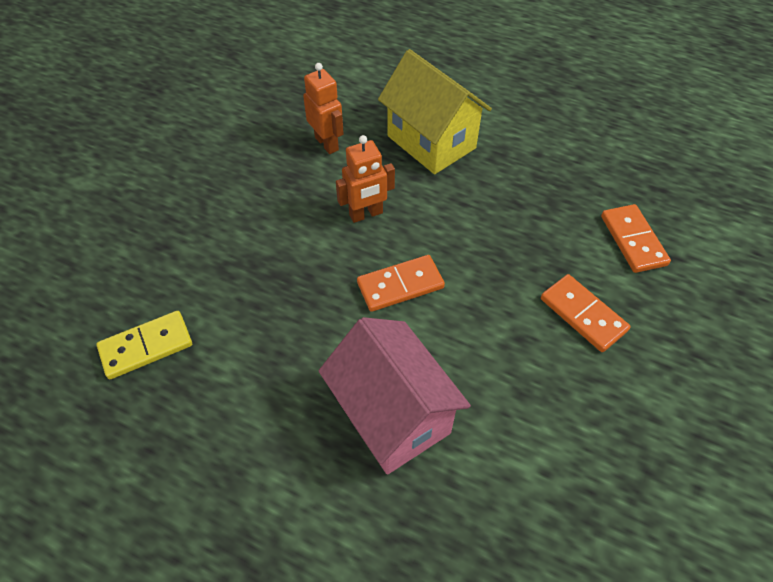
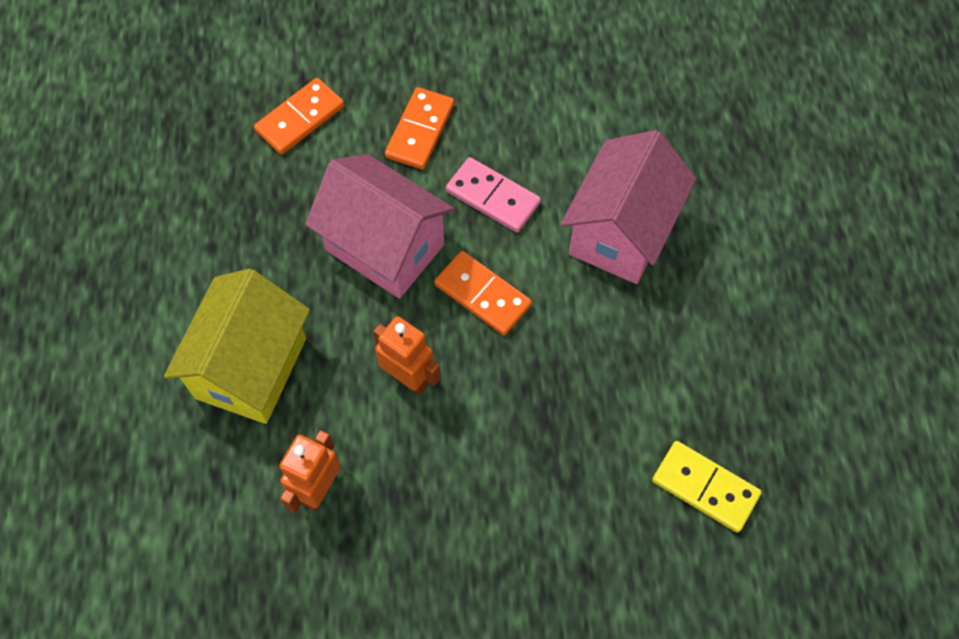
camera: 120 degrees left, 10 degrees up
(480, 244) = (385, 247): none -> pink house
(486, 335) = (492, 197): none -> pink domino

